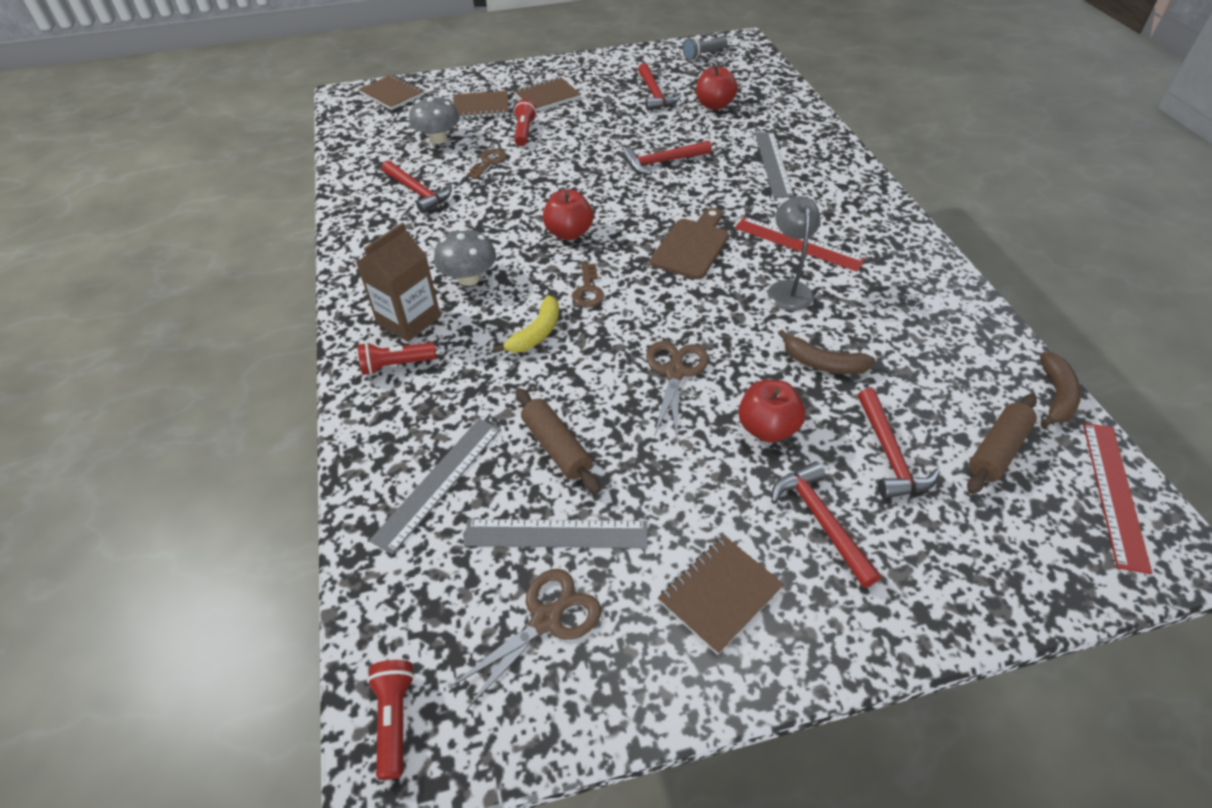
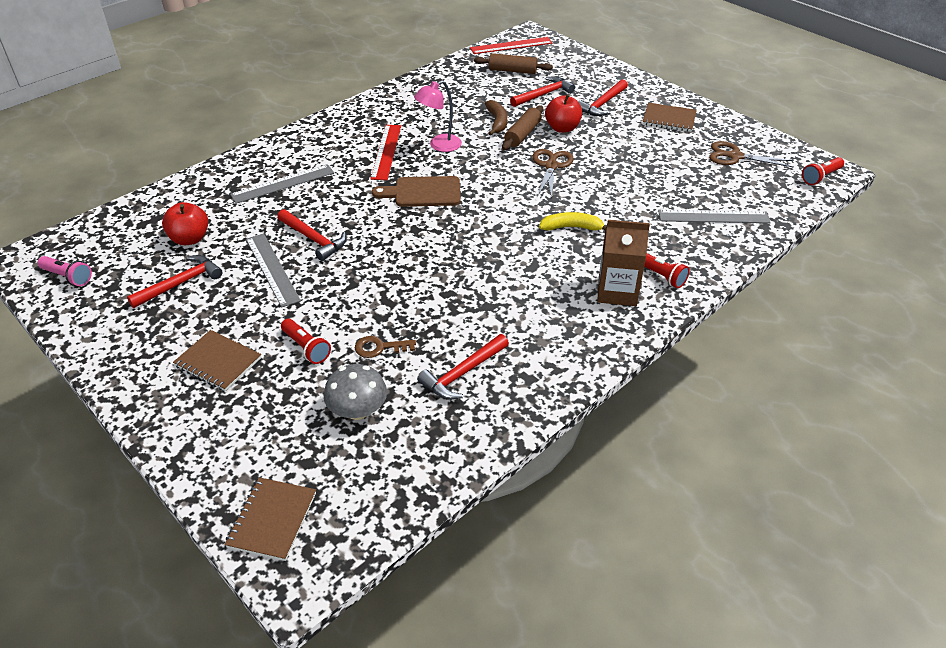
camera: 120 degrees left, 5 degrees down
(418, 192) = (463, 373): red hammer -> red hammer turned 150 degrees counterclockwise
(469, 278) = (548, 283): grey mushroom -> none
(481, 107) = (268, 408): brown notebook -> none
(524, 132) = (306, 348): red flashlight -> red flashlight turned 105 degrees counterclockwise
(556, 447) = (646, 187): brown rolling pin -> brown rolling pin (522, 134)
(556, 534) = (694, 169): grey ruler -> grey ruler (272, 269)
(569, 233) = (452, 254): red apple -> none
(588, 290) = (510, 221): brown key -> none
(675, 372) = (551, 165): brown scissors -> brown scissors turned 120 degrees clockwise
(703, 55) = (68, 277): grey flashlight -> pink flashlight
(788, 289) = (439, 145): grey lamp -> pink lamp
(1055, 396) = (460, 61): brown banana -> none

